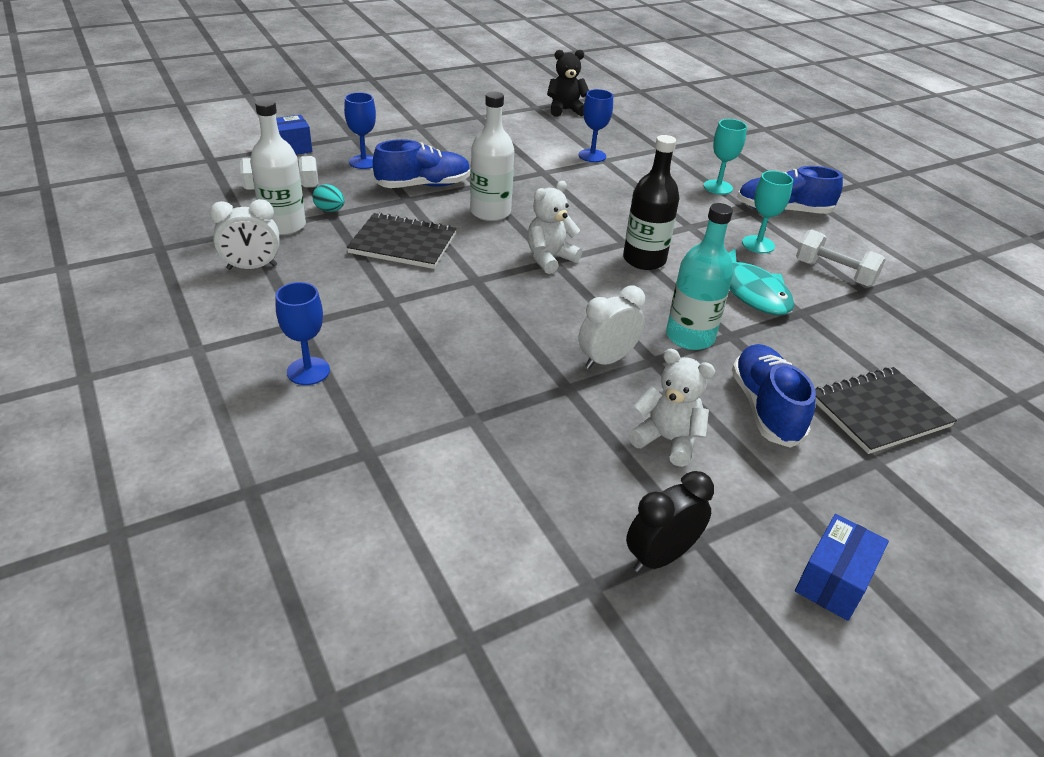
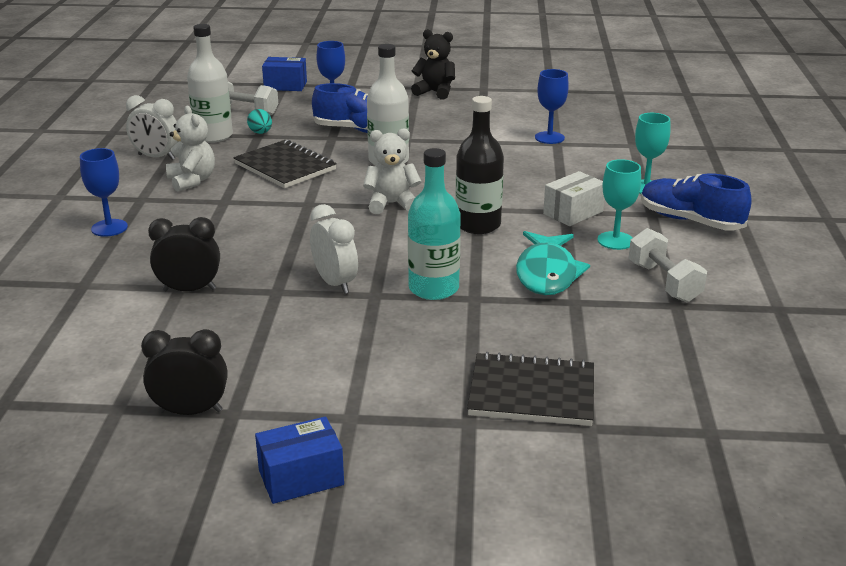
camera: 35 degrees right, 10 degrees down
(485, 417) = (189, 290): none -> black clock
(565, 110) = (578, 97): black teddy bear -> black teddy bear (435, 92)
(606, 360) = (335, 283): white clock -> white clock turned 60 degrees clockwise
(667, 440) = (305, 347): white teddy bear -> white teddy bear (192, 181)
(698, 226) = (573, 213): none -> white box
(765, 408) = (424, 355): blue shoe -> none

